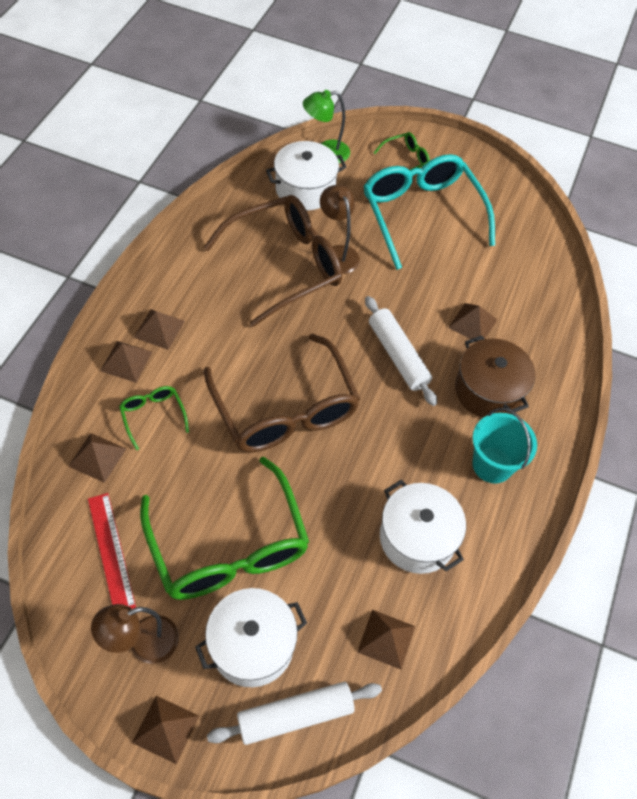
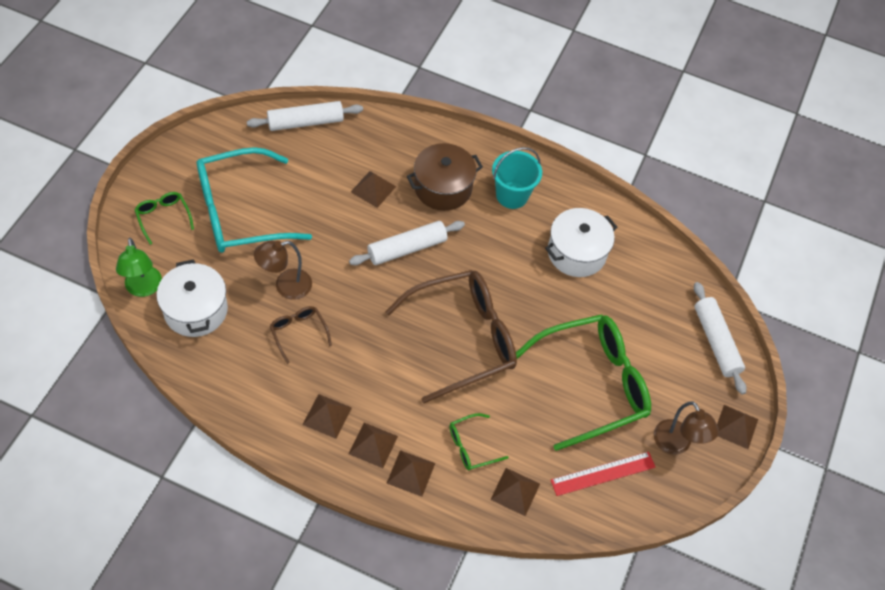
camera: 90 degrees left, 0 degrees up
(252, 645) = (669, 368): white pot -> none
(284, 266) = (298, 333): brown glasses -> brown glasses, size x0.44
(386, 639) = (656, 280): brown pyramid -> brown pyramid (327, 416)
(549, 261) = (305, 122): none -> white rolling pin

